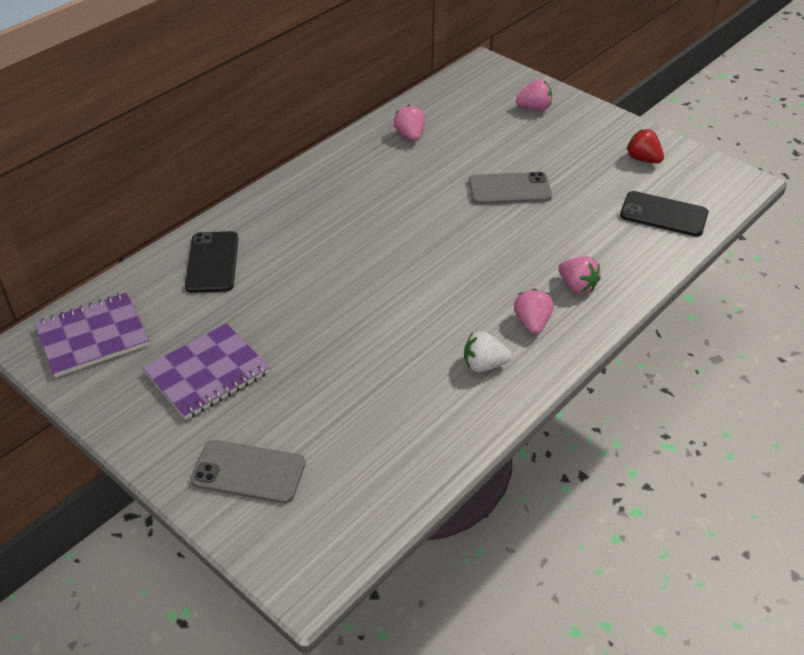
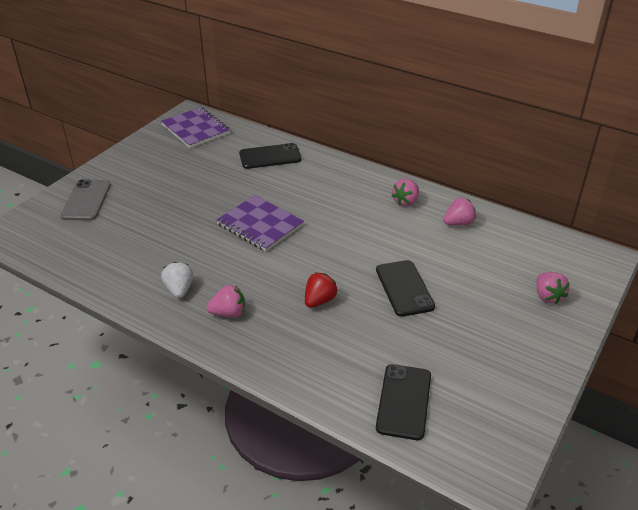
camera: 80 degrees right, 5 degrees down
(207, 373) = (167, 172): purple notebook -> purple notebook (260, 225)
(509, 189) = (404, 288): grey phone -> black phone
(577, 286) = (279, 339): pink strawberry -> pink strawberry (405, 201)
(643, 159) = (496, 384): red strawberry -> red strawberry (319, 300)

